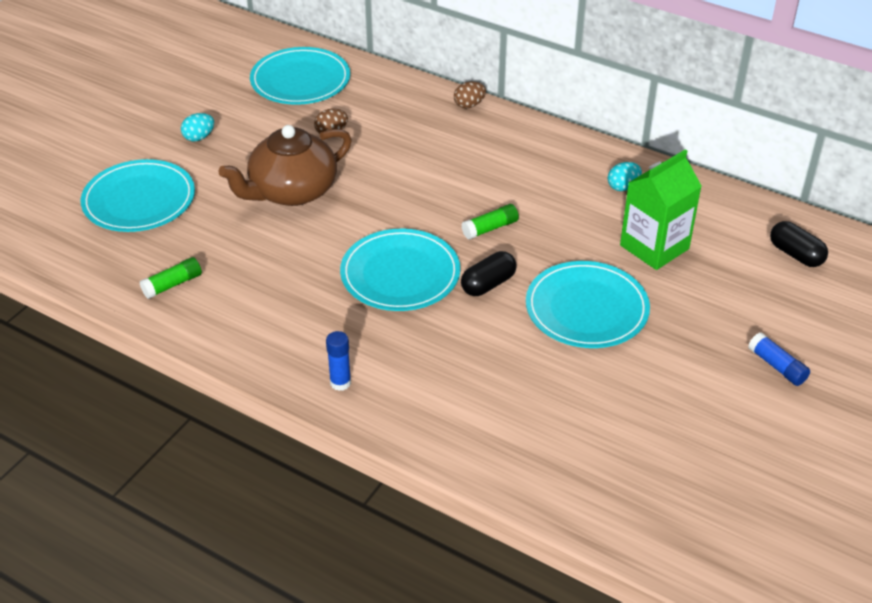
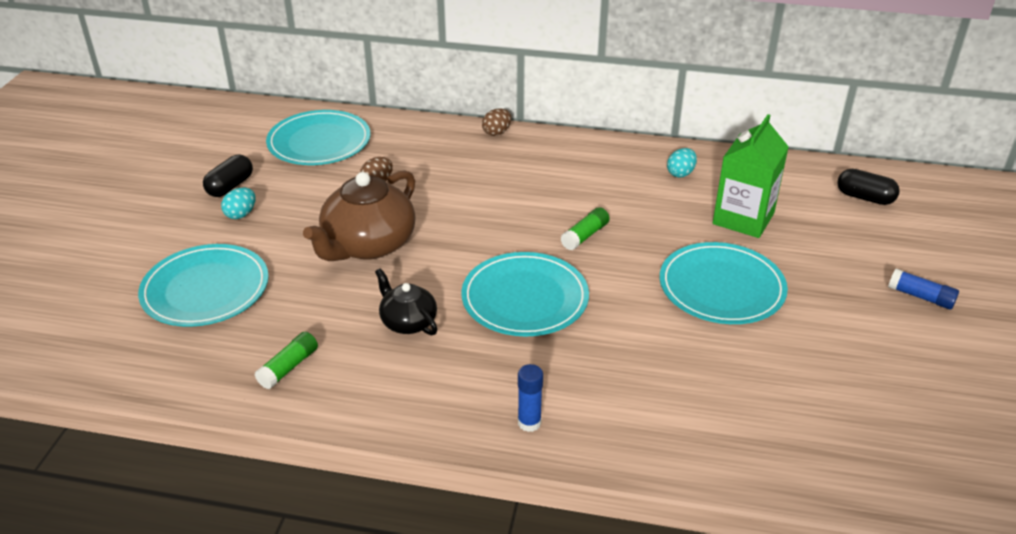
camera: 20 degrees left, 5 degrees down
(288, 270) = (408, 322): none -> black teapot
(488, 284) = (616, 287): black capsule -> black capsule (230, 186)

